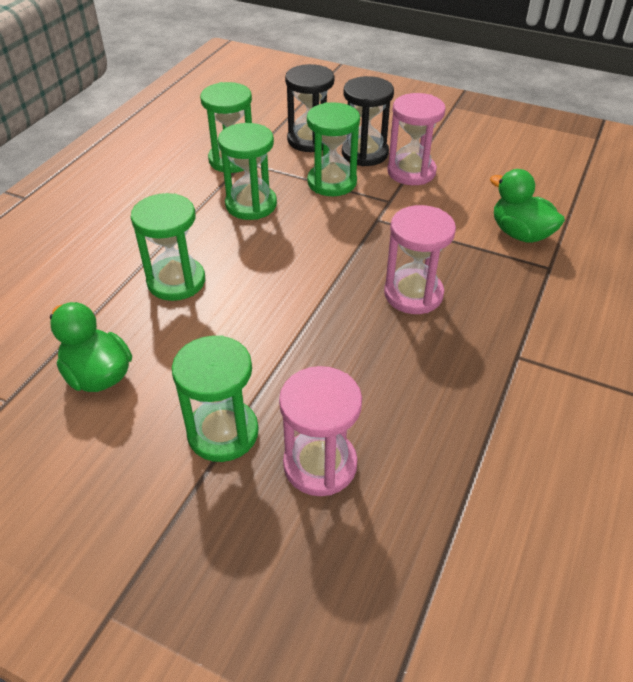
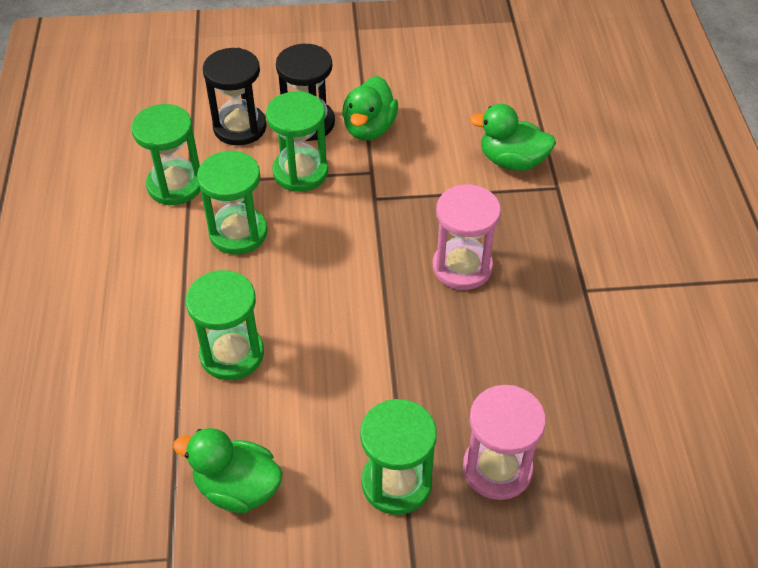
camera: 30 degrees left, 5 degrees up
(411, 172) = (369, 128): pink hourglass -> green duck

